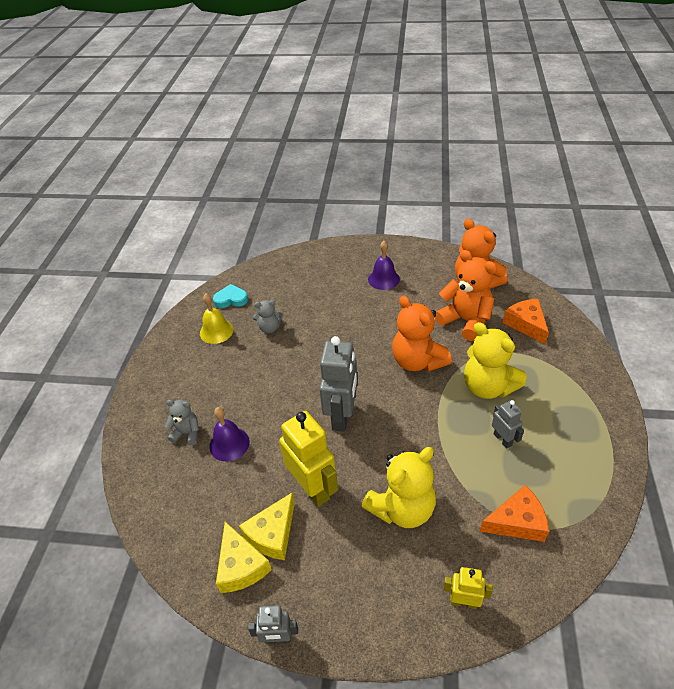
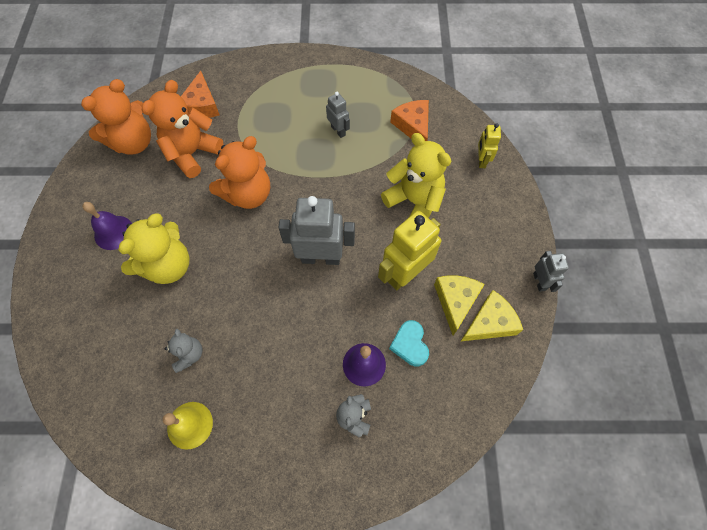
camera: 100 degrees left, 20 degrees up
(231, 299) = (127, 420): turquoise heart -> turquoise heart (410, 344)
(272, 534) = (455, 301): yellow cheese -> yellow cheese turned 105 degrees counterclockwise
(488, 387) = (281, 138): yellow teddy bear -> yellow teddy bear (168, 266)
(503, 439) = (338, 130): grey robot -> grey robot turned 90 degrees clockwise
(526, 324) = (201, 105): orange cheese -> orange cheese turned 60 degrees counterclockwise

